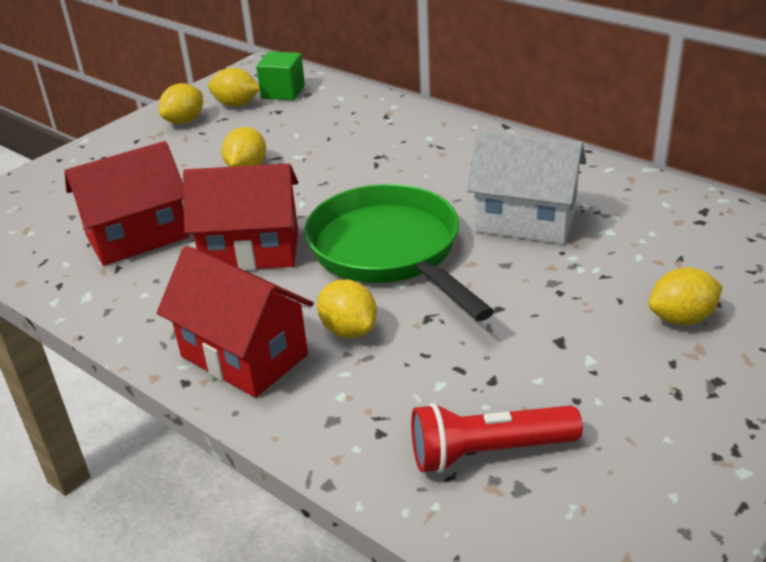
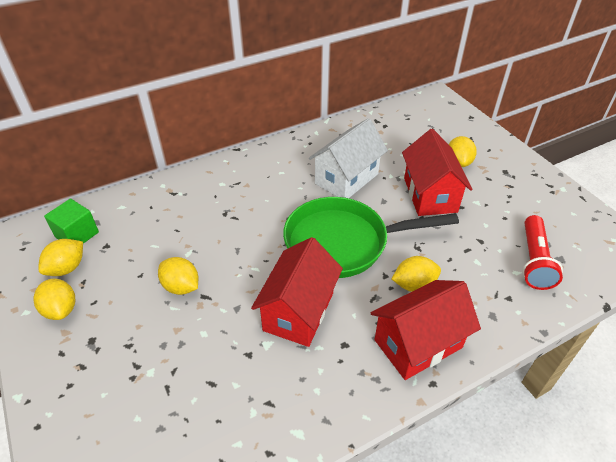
camera: 70 degrees left, 10 degrees up
(137, 237) = (232, 380): red house -> red house (430, 195)

